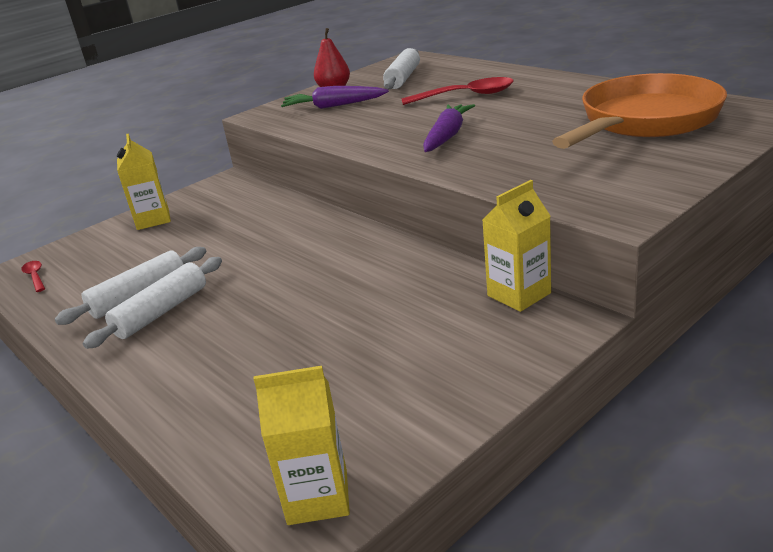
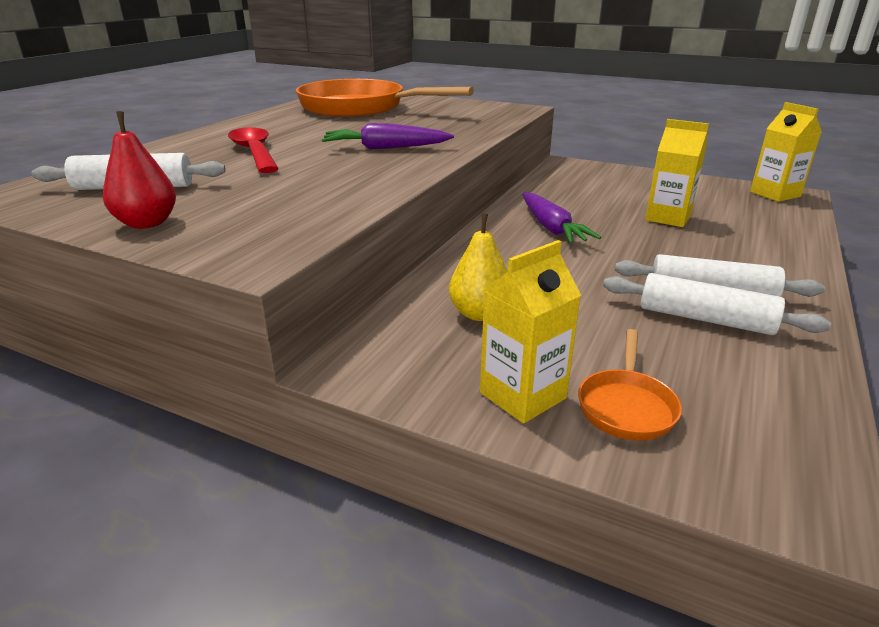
camera: 115 degrees left, 0 degrees up
(35, 276) = (781, 453): red spoon -> none
(112, 245) = (626, 406): none -> orange pan
(236, 216) = (480, 314): none -> yellow pear
(334, 106) = (247, 209): purple carrot -> purple carrot (551, 228)
(519, 294) = (549, 175): yellow carton -> yellow carton (668, 218)

